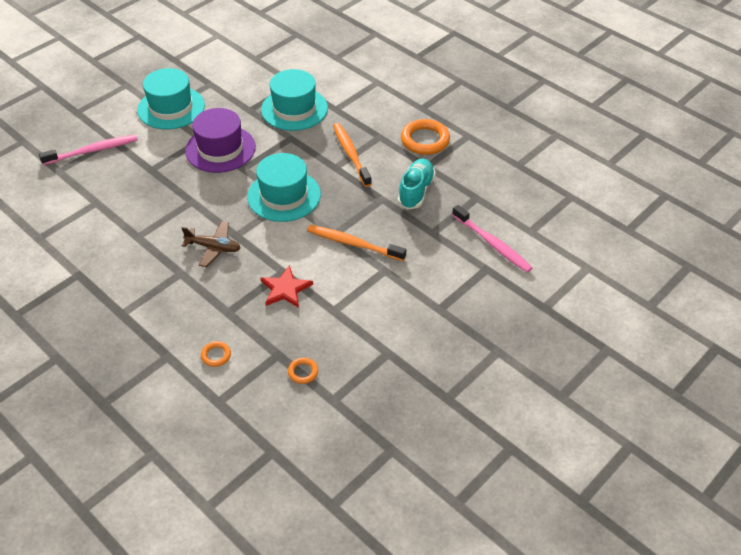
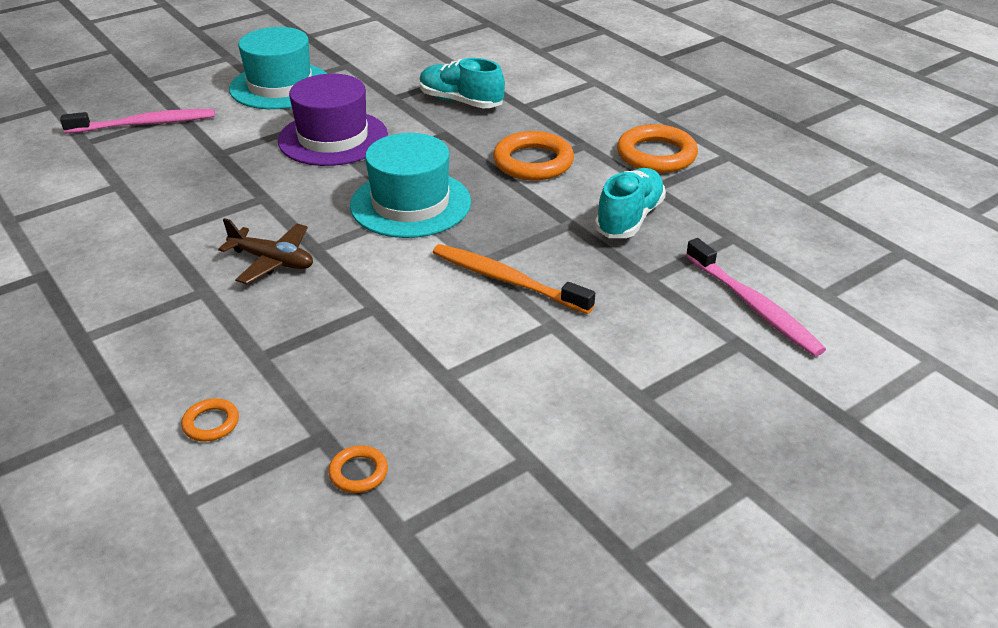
camera: 10 degrees right, 10 degrees down
(285, 289) = (370, 333): red star -> none
(294, 109) = (460, 102): turquoise hat -> turquoise shoe
(351, 154) = (533, 162): orange toothbrush -> orange ring

